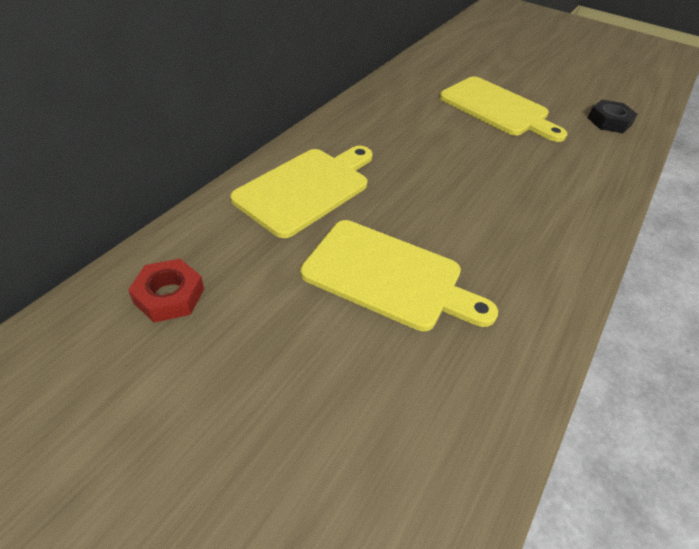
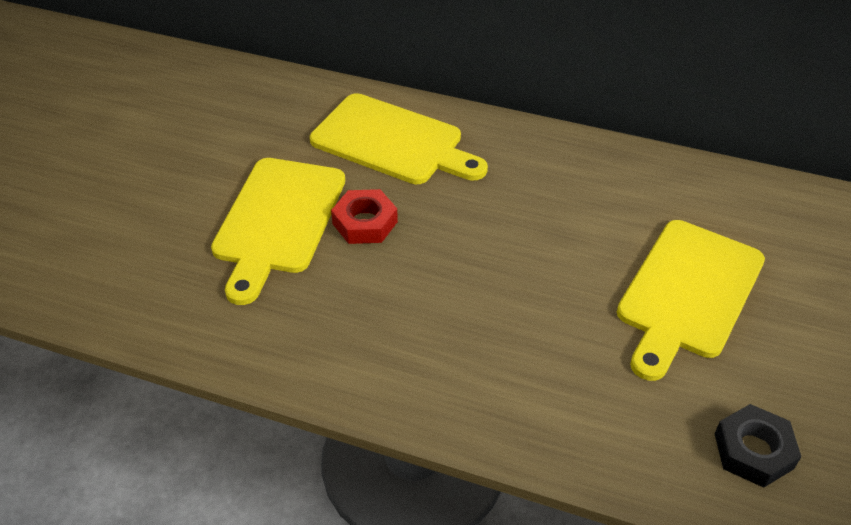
camera: 80 degrees right, 0 degrees up
(169, 296) = (221, 99): red nut -> red nut (365, 223)

